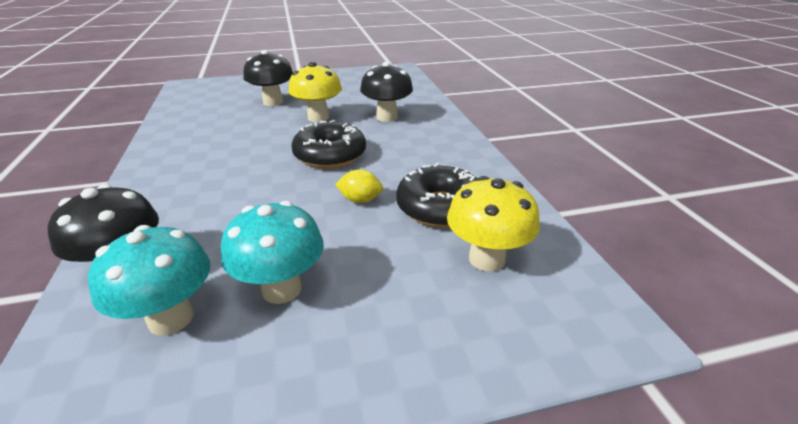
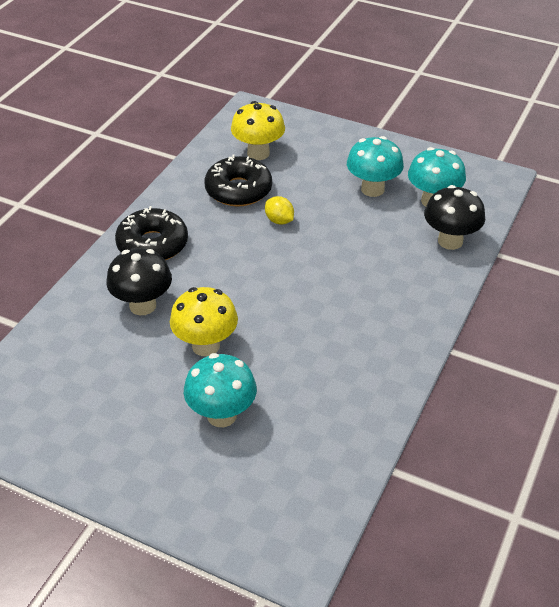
camera: 140 degrees left, 10 degrees up
(273, 102) = (221, 415): black mushroom -> turquoise mushroom
(330, 155) = (253, 277): black donut -> black donut (152, 244)

